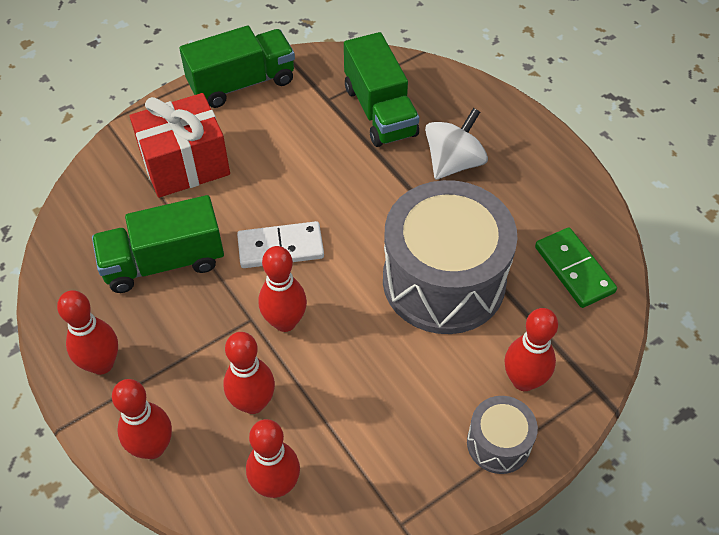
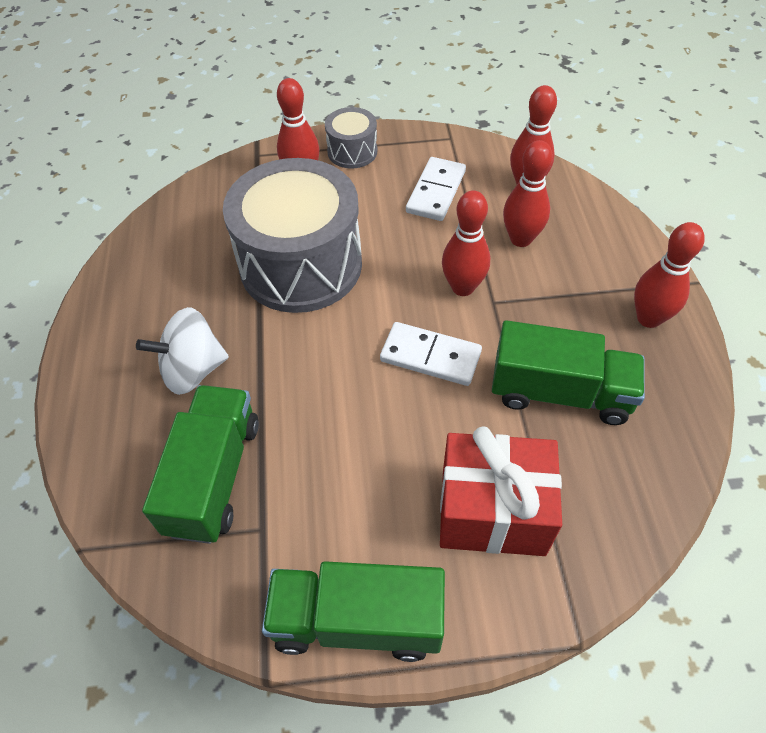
camera: 150 degrees left, 0 degrees up
(153, 447) = (616, 240): red bowling pin -> none
(370, 426) = (436, 192): none -> white domino
(574, 269) = (187, 229): green domino -> none

